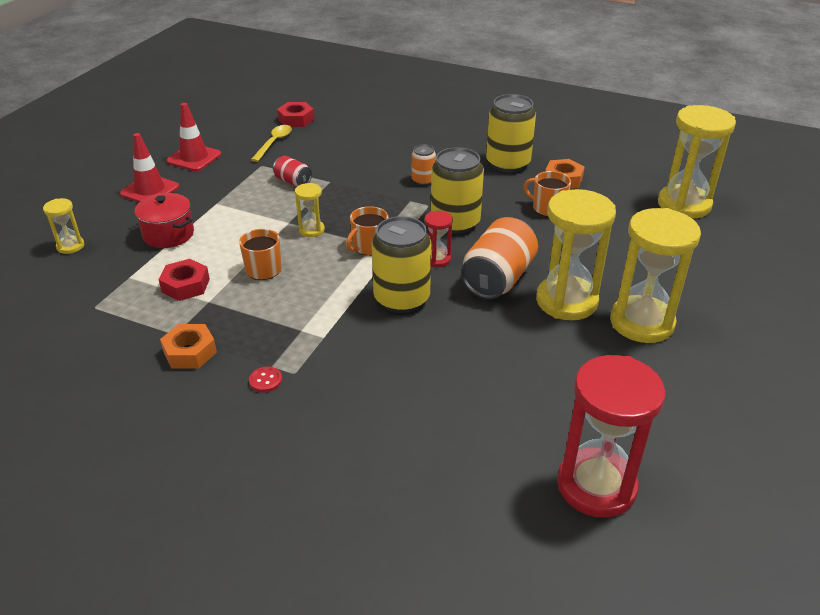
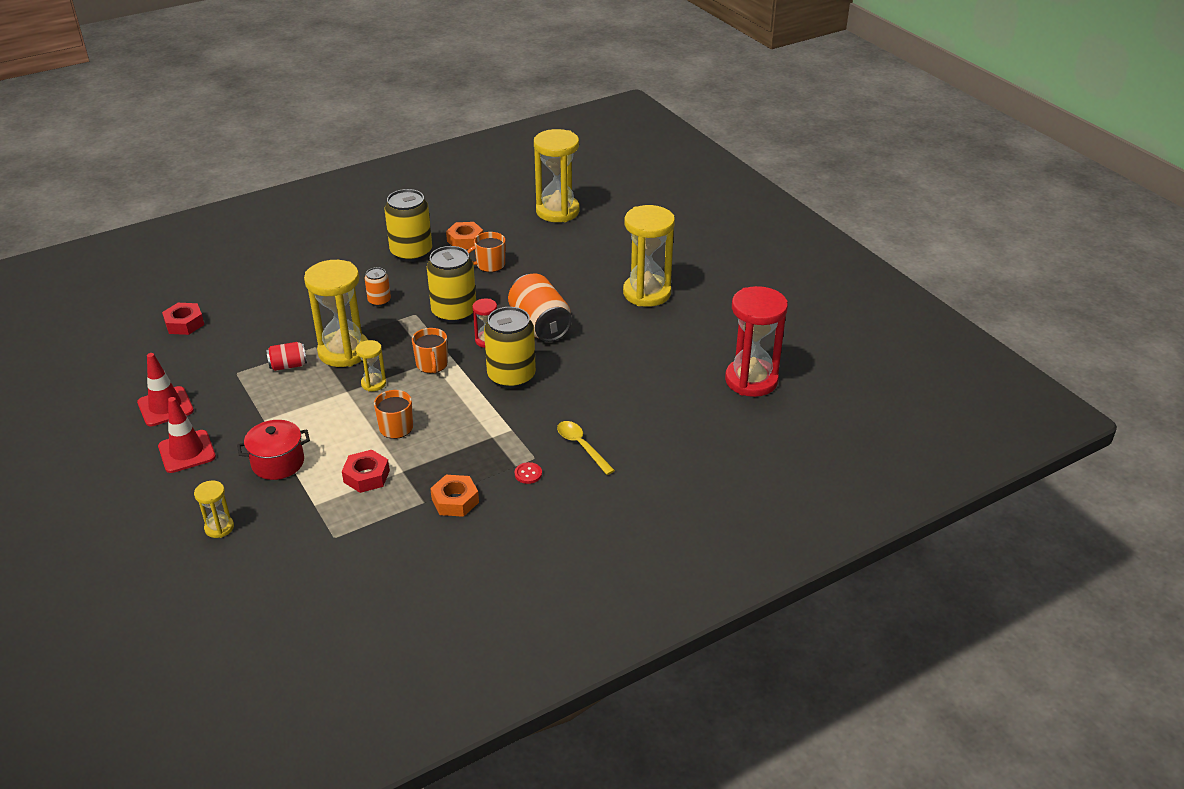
camera: 55 degrees left, 0 degrees up
(274, 143) = (208, 351): yellow spoon -> yellow spoon (581, 446)
(566, 301) = (595, 310): yellow hourglass -> yellow hourglass (344, 352)

